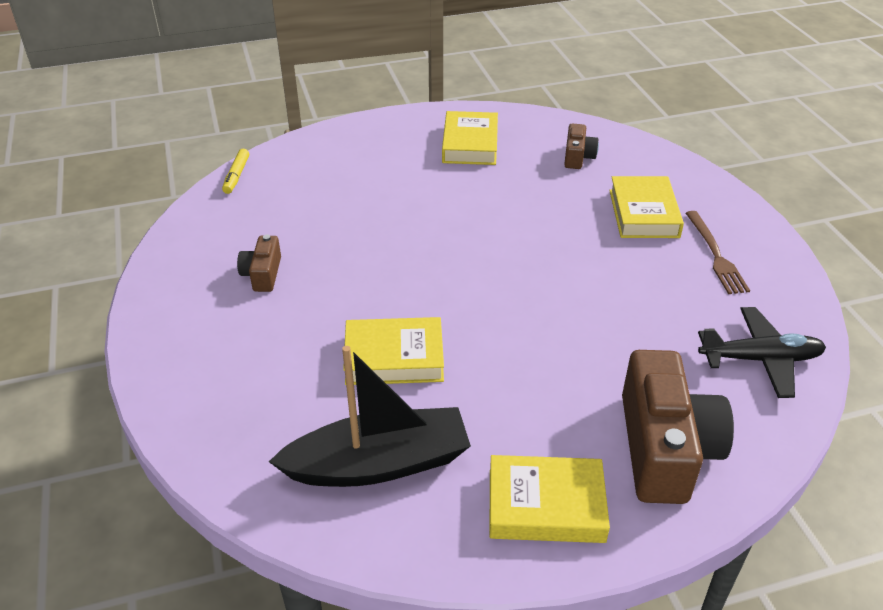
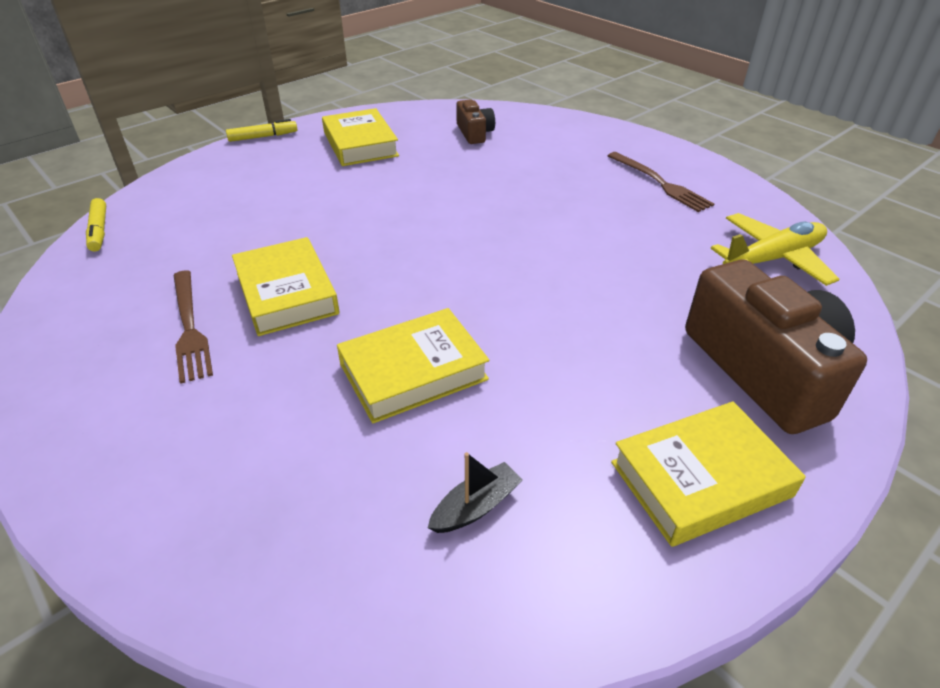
camera: 25 degrees left, 0 degrees up
(262, 274) = (189, 327): brown camera -> brown fork
(378, 464) = (476, 506): black boat -> black boat, size x0.40
(394, 117) = (263, 137): none -> yellow marker
(643, 213) = (570, 165): yellow book -> yellow book (286, 293)
(760, 359) = (772, 259): black plane -> yellow plane

